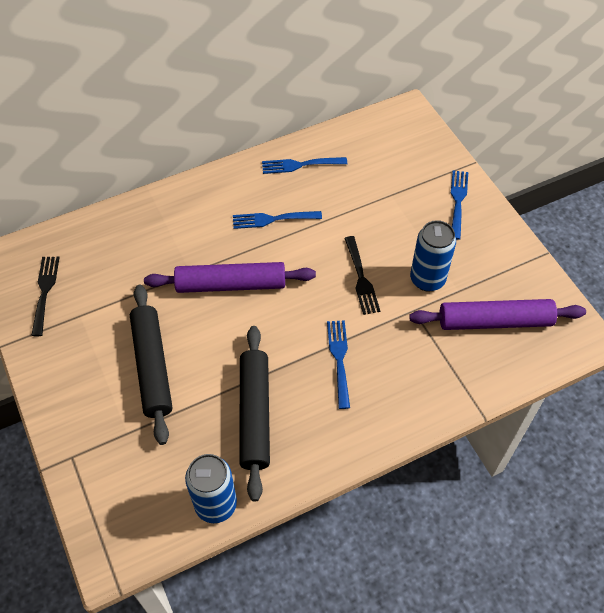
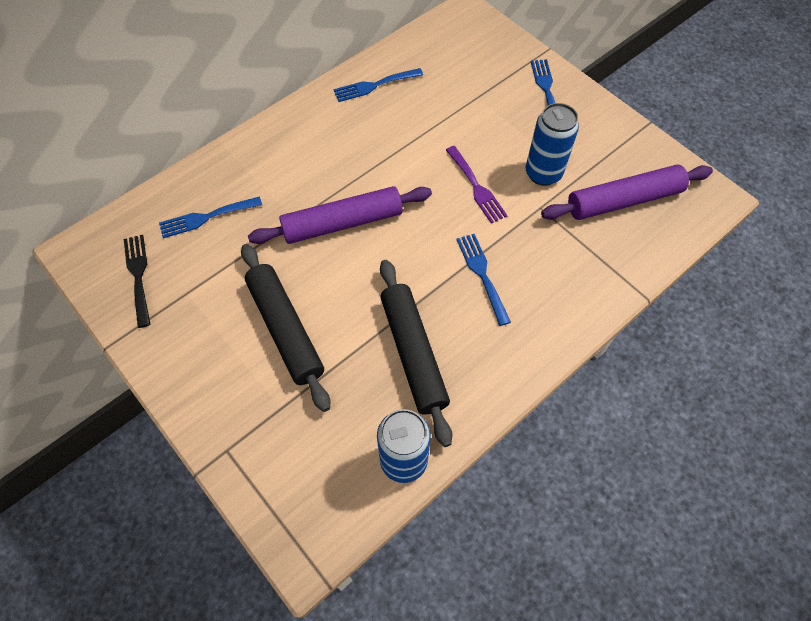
camera: 15 degrees left, 5 degrees up
(272, 219) = (364, 146): blue fork -> blue fork (206, 217)
(361, 278) = (476, 187): black fork -> purple fork

